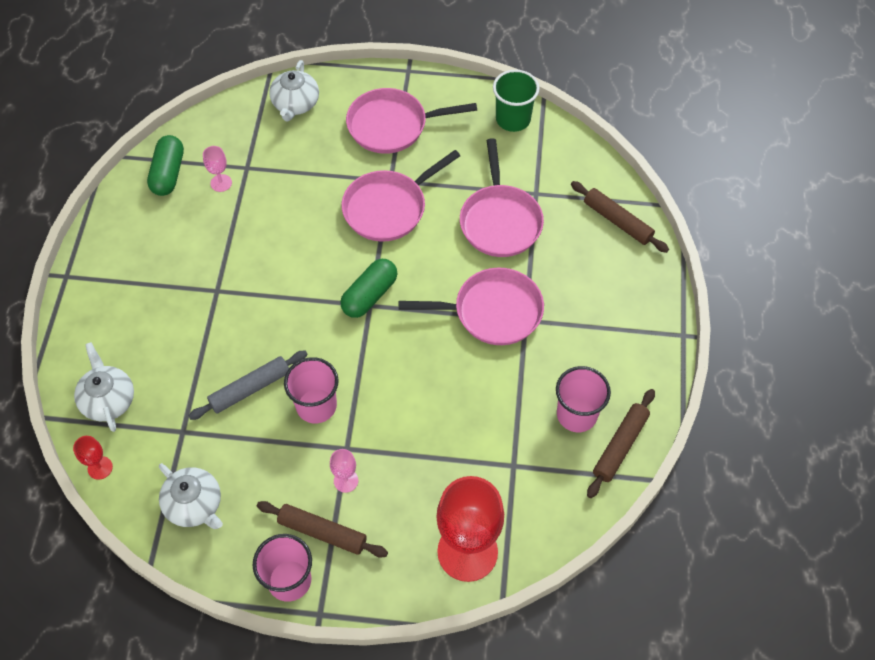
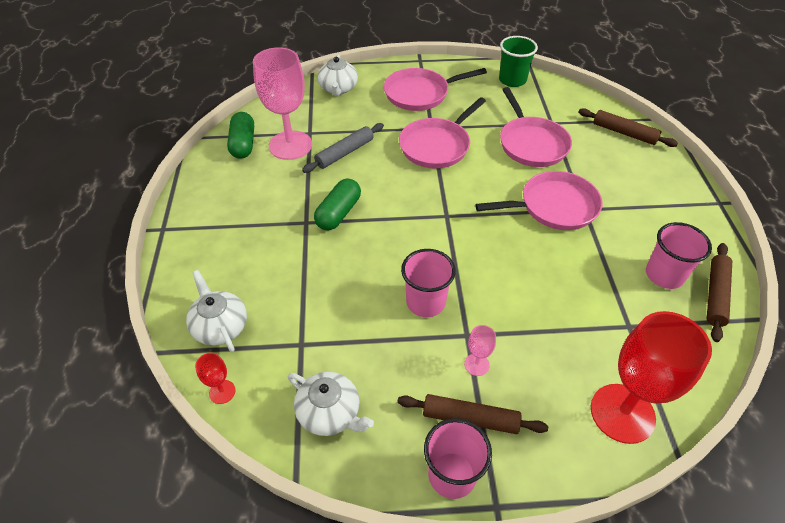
camera: 10 degrees left, 10 degrees down
(221, 183) = (290, 145): pink goblet -> pink goblet, size x2.36
(250, 388) = (358, 296): grey rolling pin -> grey rolling pin (345, 153)
(370, 295) = (444, 208): green capsule -> green capsule (338, 213)

